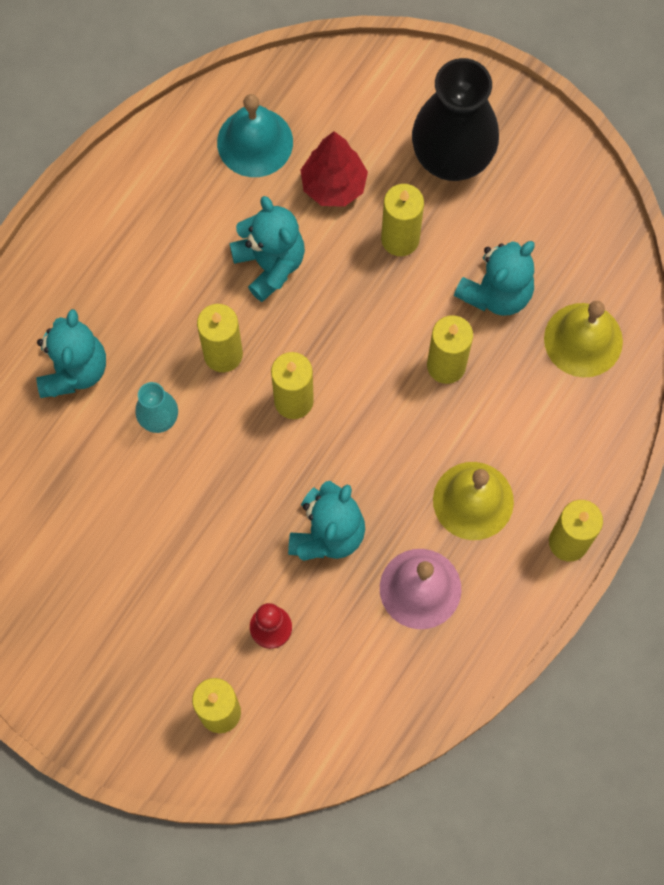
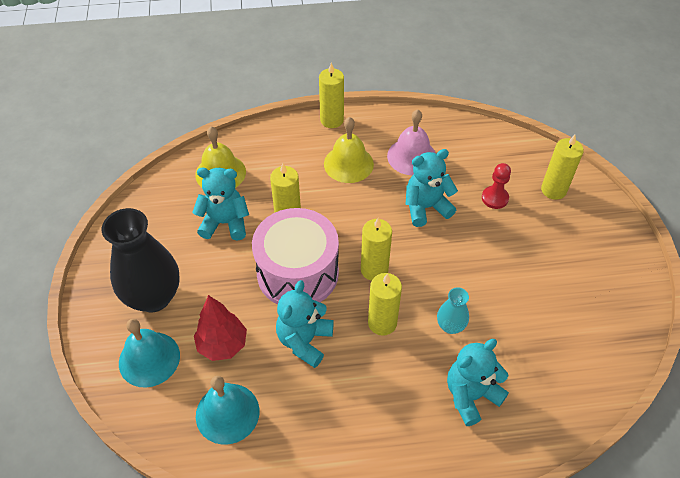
camera: 130 degrees left, 20 degrees down
(359, 319) = (298, 273): none -> pink drum
(376, 111) = (149, 359): none -> turquoise bell
(400, 239) = (230, 287): yellow candle -> none

